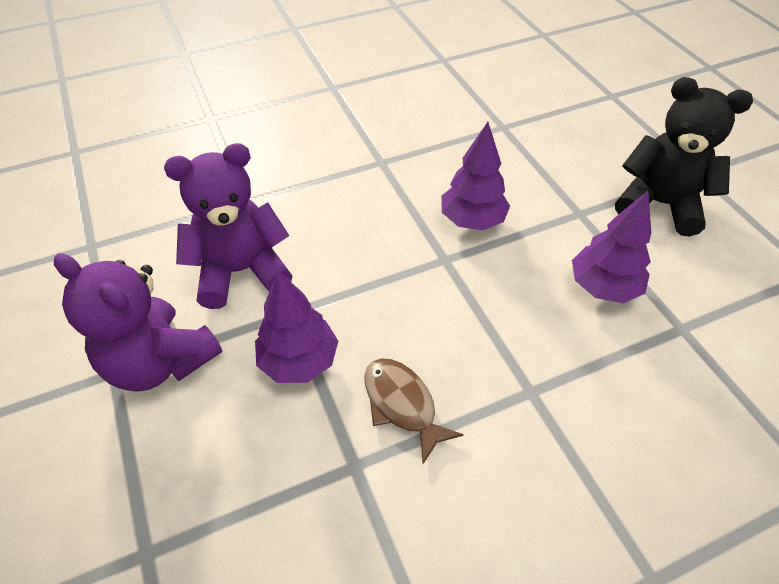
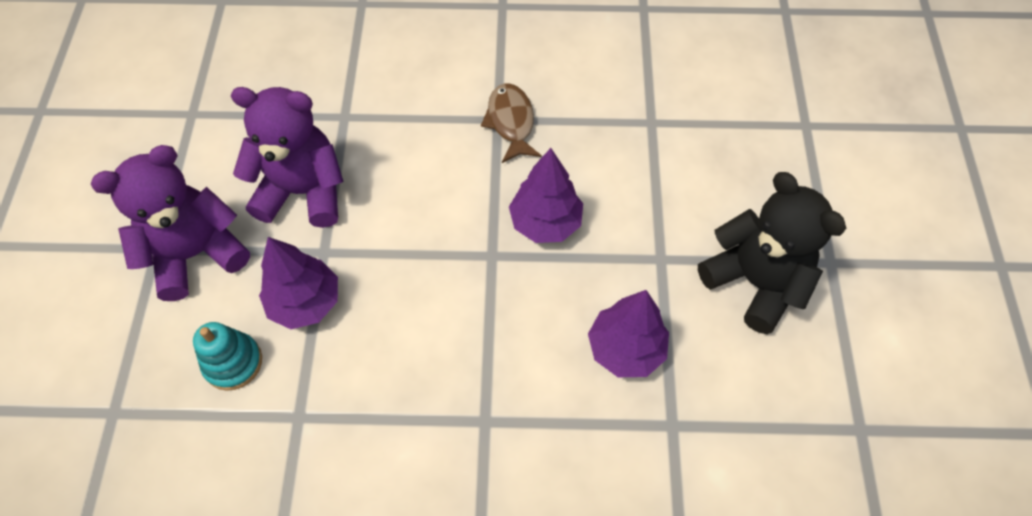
camera: 25 degrees right, 10 degrees up
(160, 361) = (196, 253): purple teddy bear -> purple teddy bear turned 90 degrees clockwise
(256, 445) = (233, 362): none -> turquoise stacking toy
(402, 404) = (367, 382): brown fish -> brown fish (511, 122)

